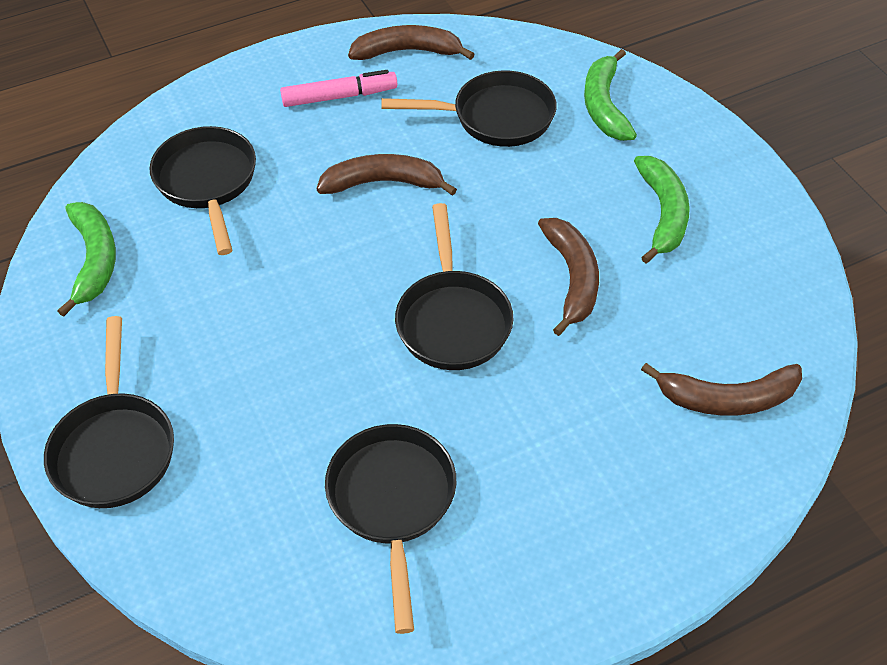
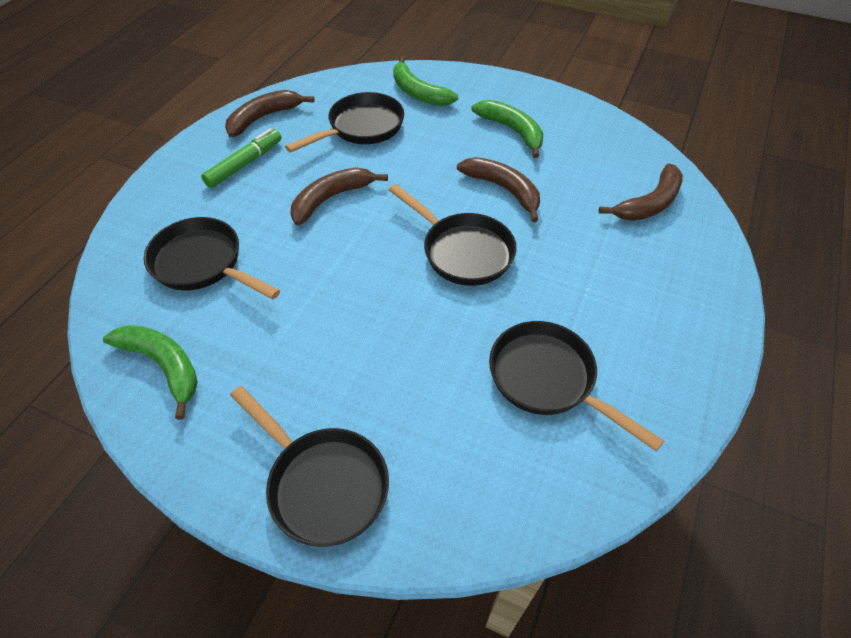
camera: 40 degrees left, 0 degrees up
(339, 96) = (245, 164): pink marker -> green marker

